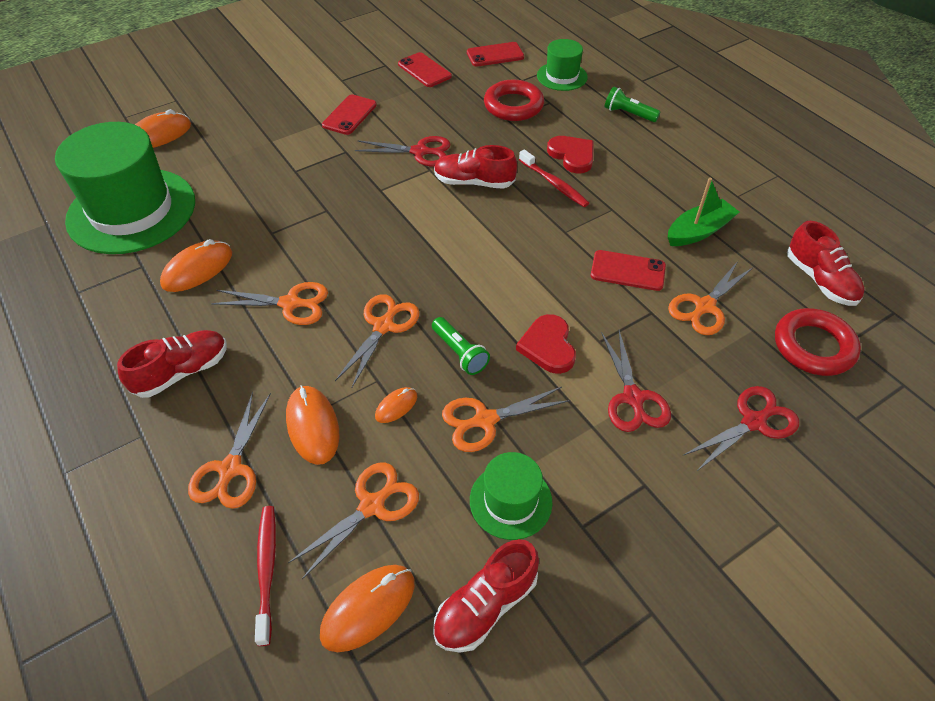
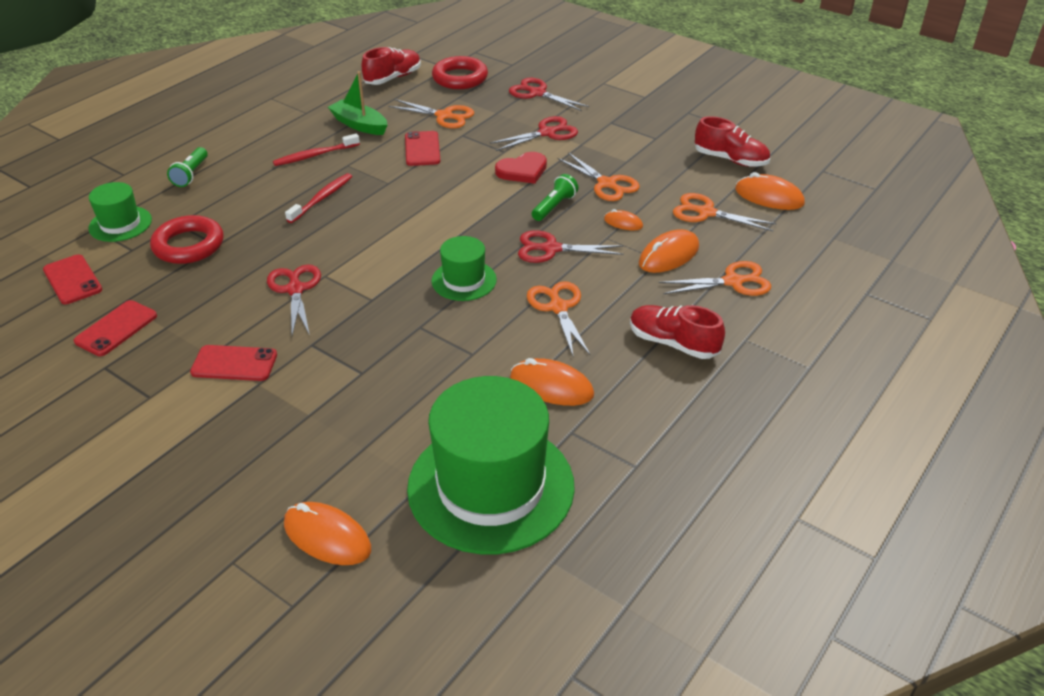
camera: 110 degrees left, 10 degrees down
(267, 570) = (783, 240): red toothbrush -> red toothbrush (315, 155)
(383, 326) = (551, 249): orange scissors -> red scissors
(474, 182) = (336, 243): red shoe -> none
(510, 501) = (659, 163): green hat -> green hat (464, 280)
(572, 156) = (273, 195): red heart -> none

